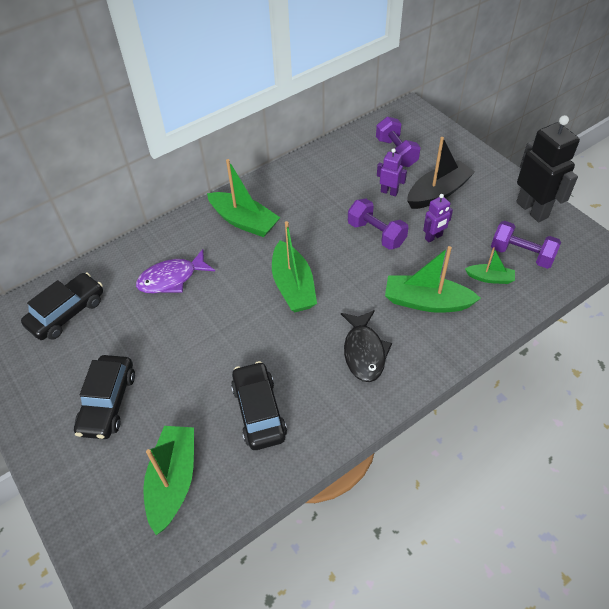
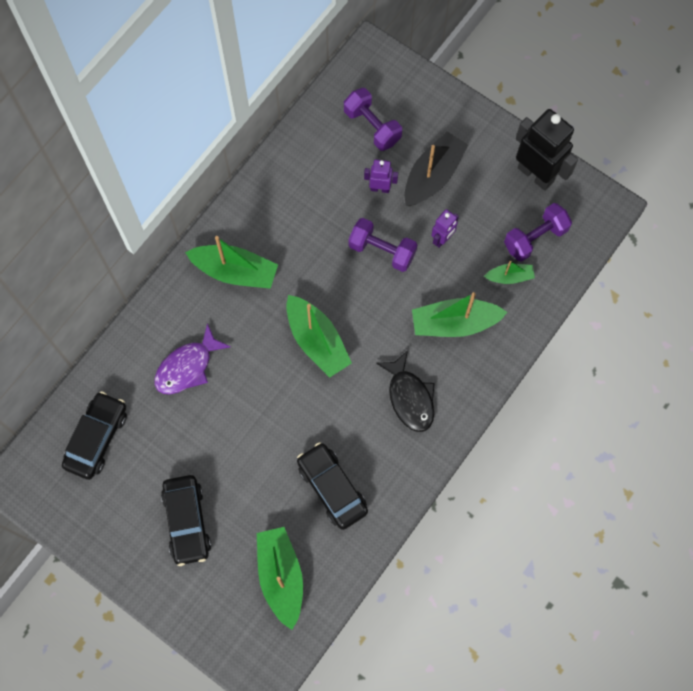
camera: 20 degrees left, 20 degrees up
(521, 254) = (535, 238): purple dumbbell -> purple dumbbell turned 45 degrees counterclockwise

